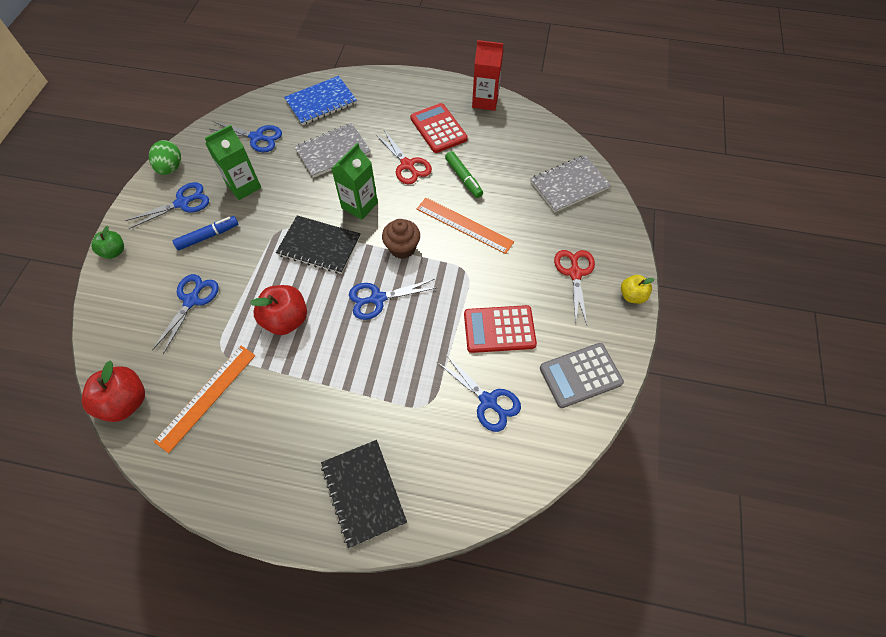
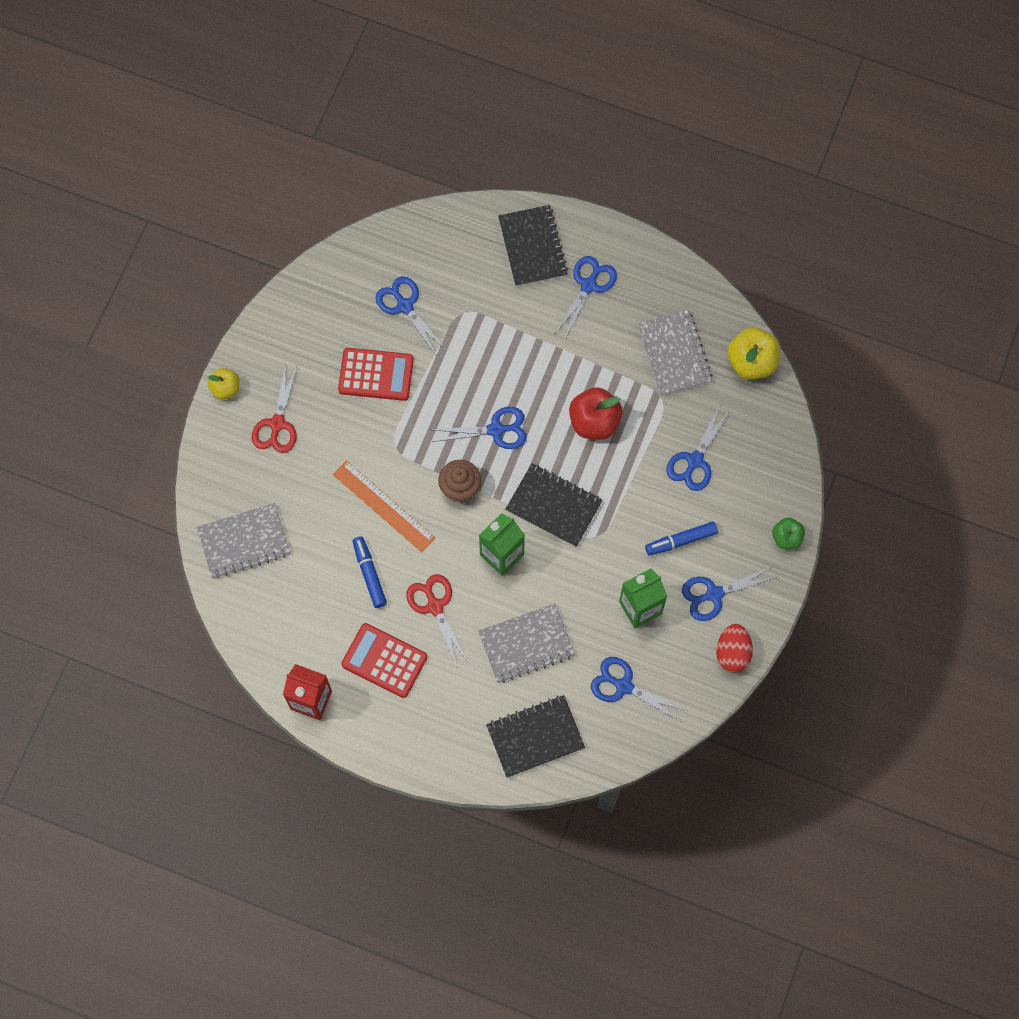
camera: 170 degrees left, 10 degrees up
(126, 401) = (751, 362): red apple -> yellow apple
(171, 168) = (732, 652): green egg -> red egg
(206, 397) = (674, 354): orange ruler -> grey notebook
(298, 457) = (588, 285): none -> blue scissors
(321, 102) = (535, 737): blue notebook -> black notebook
(438, 128) = (384, 660): red calculator -> red calculator turned 135 degrees clockwise
(463, 178) = (369, 574): green marker -> blue marker
(580, 375) = (309, 315): grey calculator -> none

